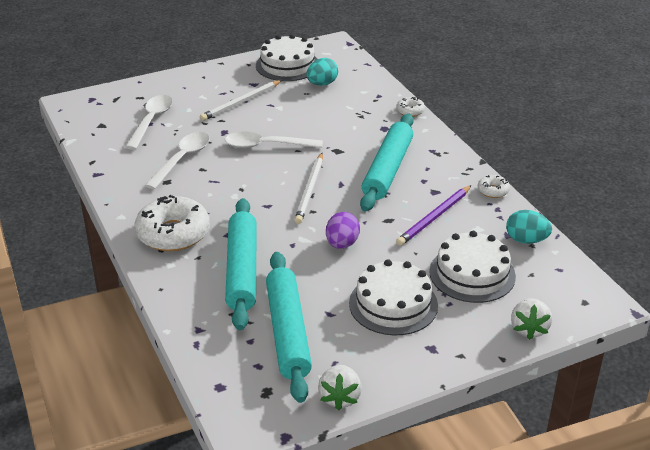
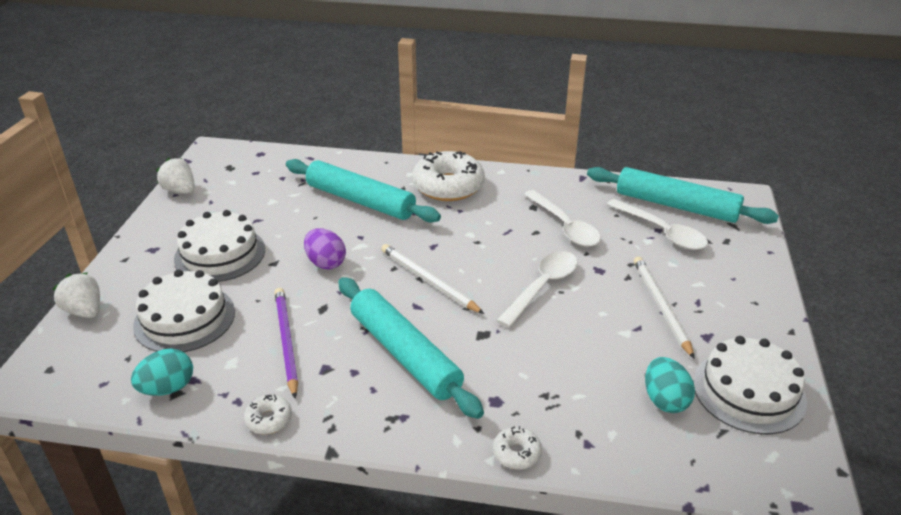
camera: 125 degrees right, 0 degrees up
(288, 332) = (266, 194): turquoise rolling pin -> turquoise rolling pin (676, 206)

